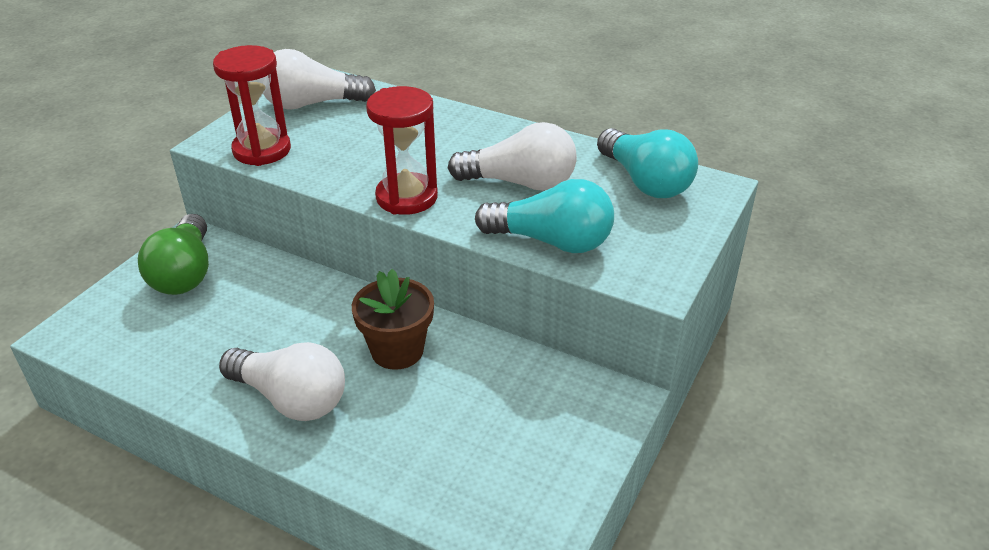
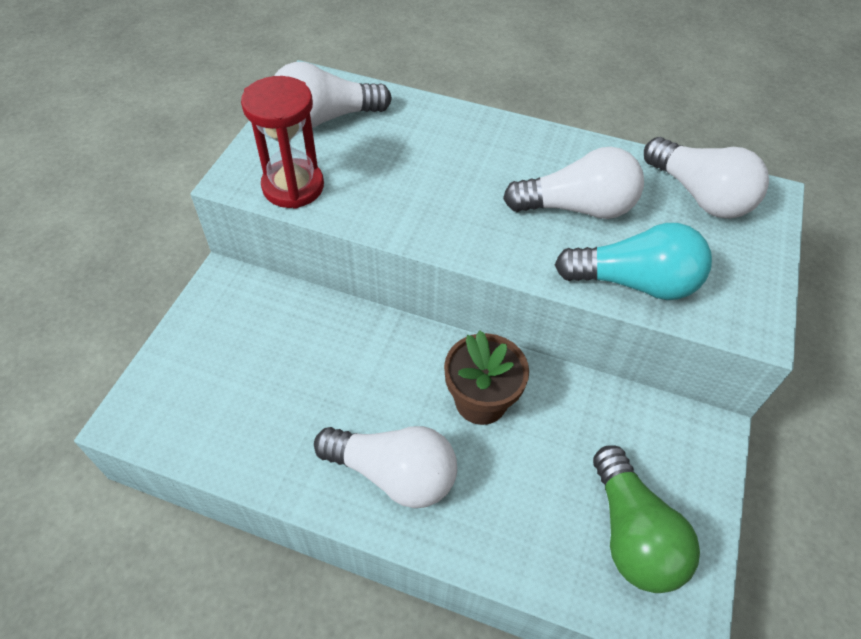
camera: 10 degrees left, 15 degrees up
(185, 273) = (233, 327): green light bulb -> green light bulb (632, 534)
(407, 197) = (468, 238): red hourglass -> none
(645, 182) = (699, 195): turquoise light bulb -> white light bulb

